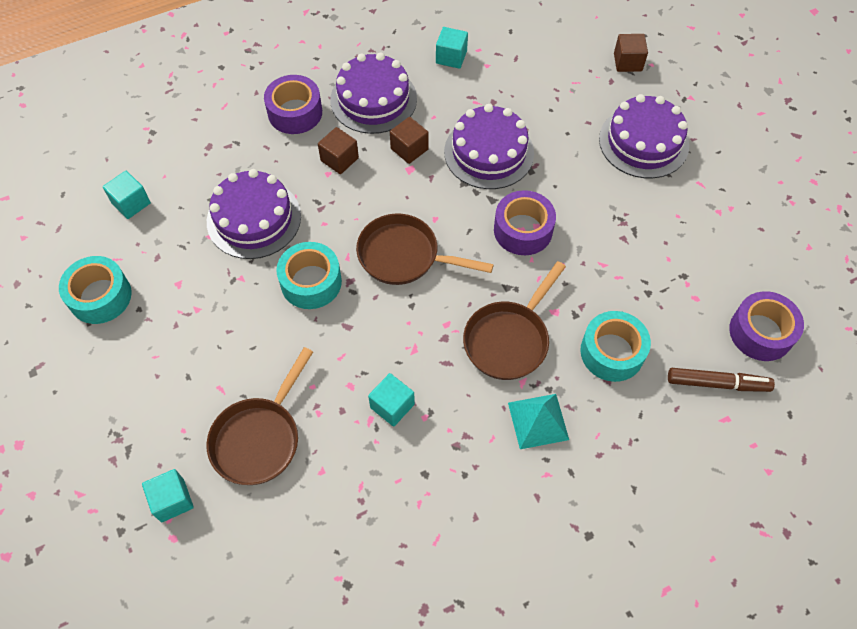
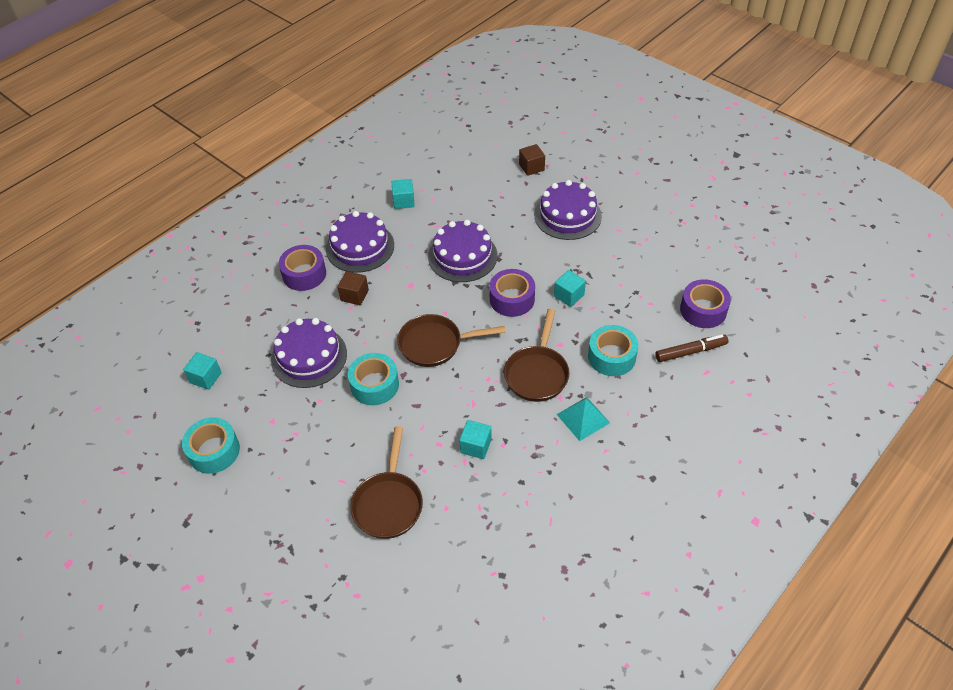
camera: 20 degrees left, 10 degrees down
(172, 500) = (343, 570): turquoise cube -> turquoise cube (569, 295)
(409, 149) = (403, 272): brown cube -> none

